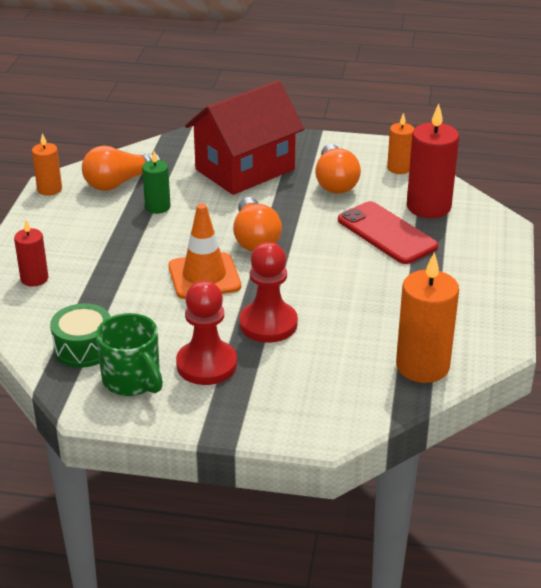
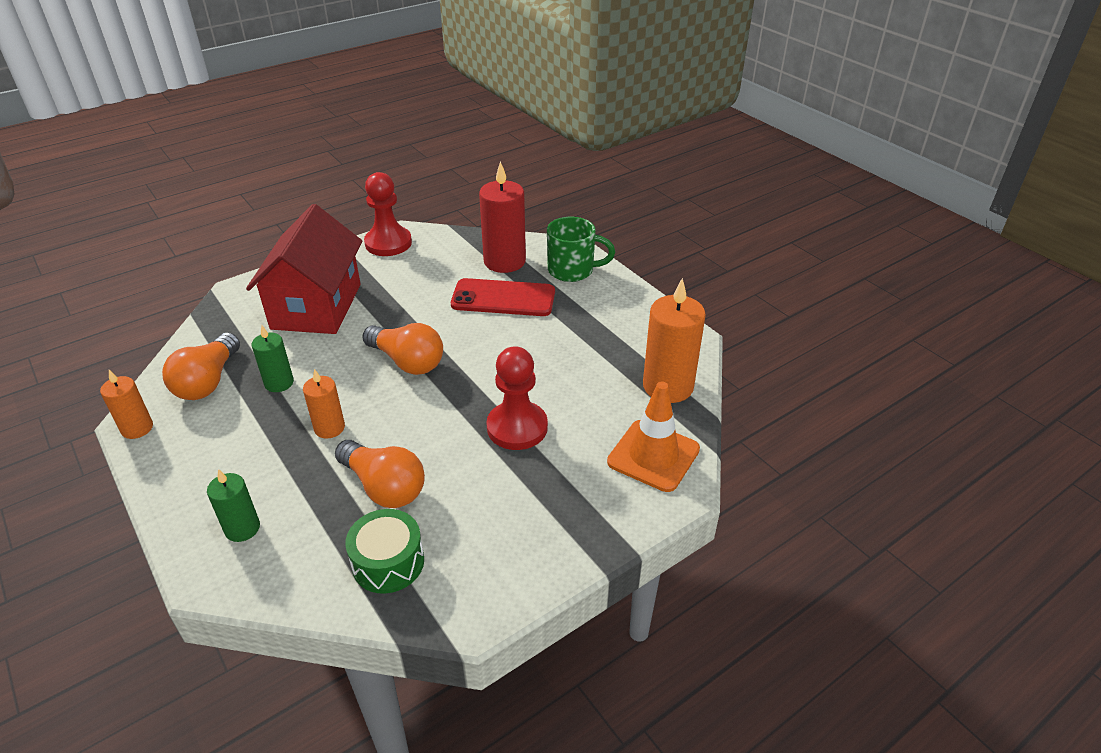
camera: 45 degrees left, 5 degrees up
(34, 278) = (242, 528): red candle -> green candle
(132, 380) = (476, 559): green mug -> green mug (572, 270)
(204, 276) = (408, 420): orange traffic cone -> orange traffic cone (653, 455)
(206, 365) = (517, 498): red pawn -> red pawn (388, 243)
(335, 182) = (408, 278): orange light bulb -> orange light bulb (384, 487)
(399, 168) = (442, 242): orange candle -> orange candle (329, 428)

